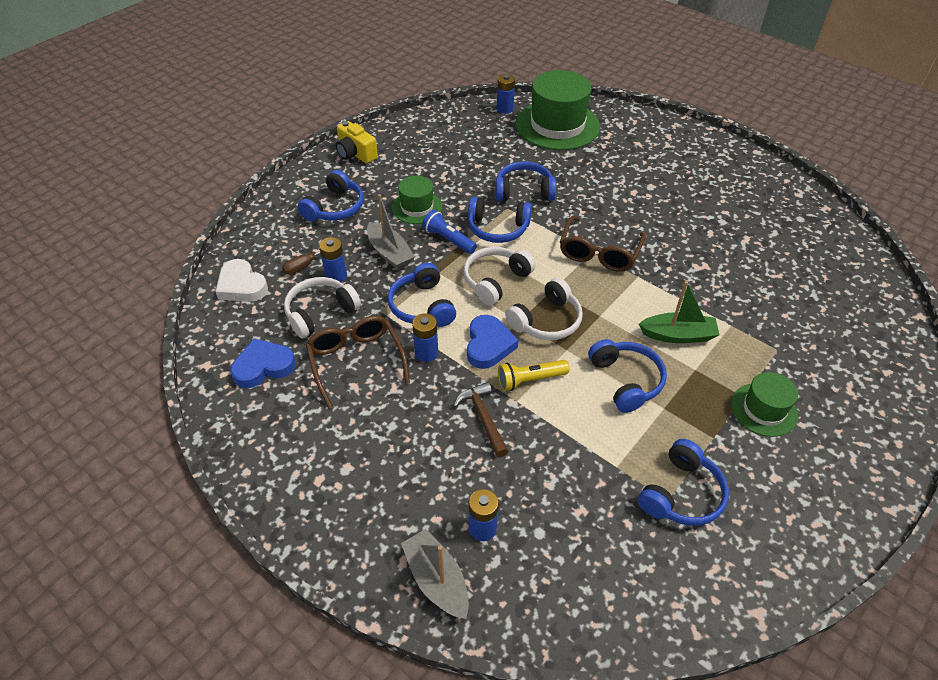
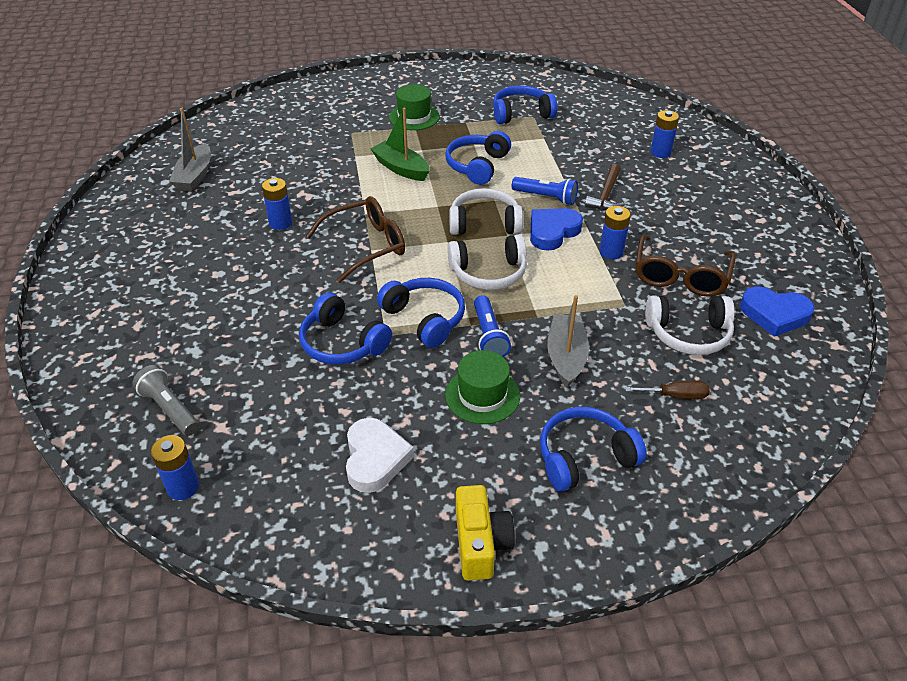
camera: 140 degrees left, 5 degrees down
(241, 285) = (766, 412): white heart -> white heart (375, 458)
(336, 276) = (646, 363): blue battery -> blue battery (280, 223)
(422, 306) = (580, 288): blue headphones -> none
(437, 580) = (709, 148): grey boat -> grey boat (195, 176)
(530, 380) = (546, 197): yellow flashlight -> blue flashlight
(557, 125) = (170, 409): green hat -> grey flashlight

